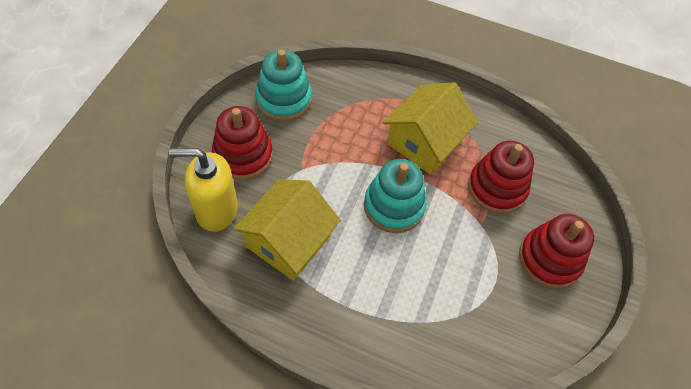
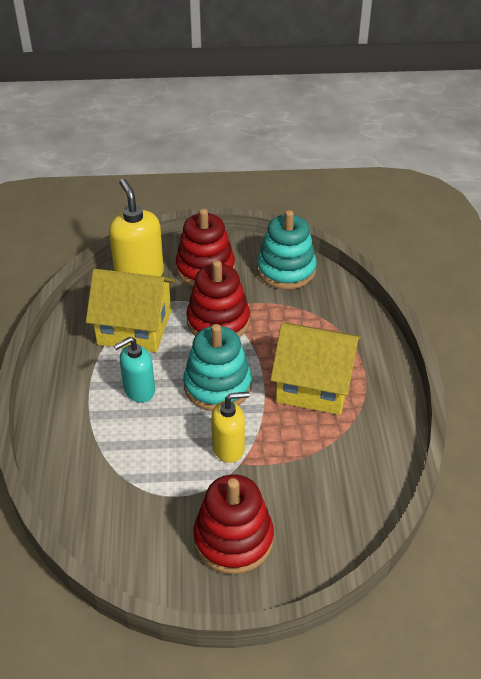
camera: 70 degrees right, 15 degrees down
(370, 267) = (139, 390): none -> turquoise soap dispenser
(463, 226) = (229, 448): none -> yellow soap dispenser
(497, 188) = (298, 464): red stacking toy -> red stacking toy (218, 321)

